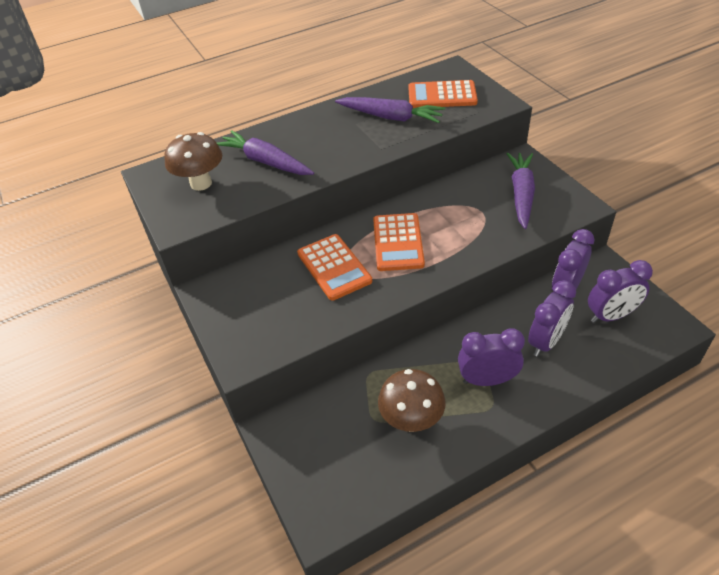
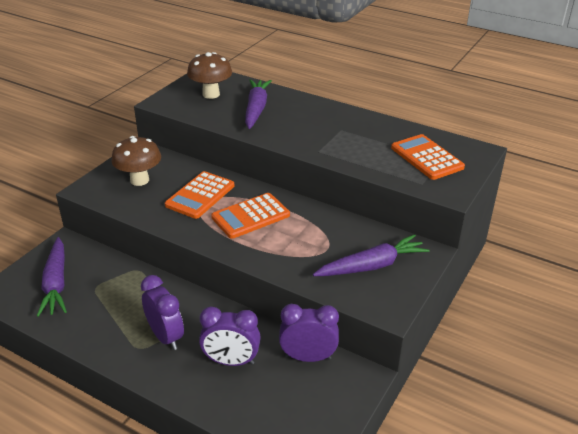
camera: 55 degrees right, 10 degrees down
(391, 117) = (366, 142): purple carrot -> purple carrot (56, 283)
(411, 420) = (103, 307): brown mushroom -> brown mushroom (139, 180)
(610, 316) = (294, 399): purple clock -> none

